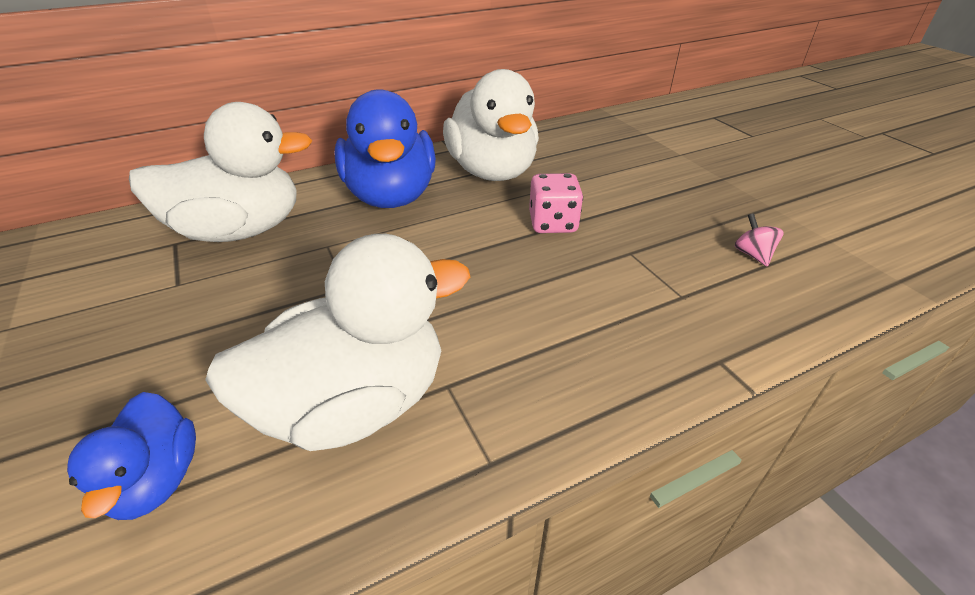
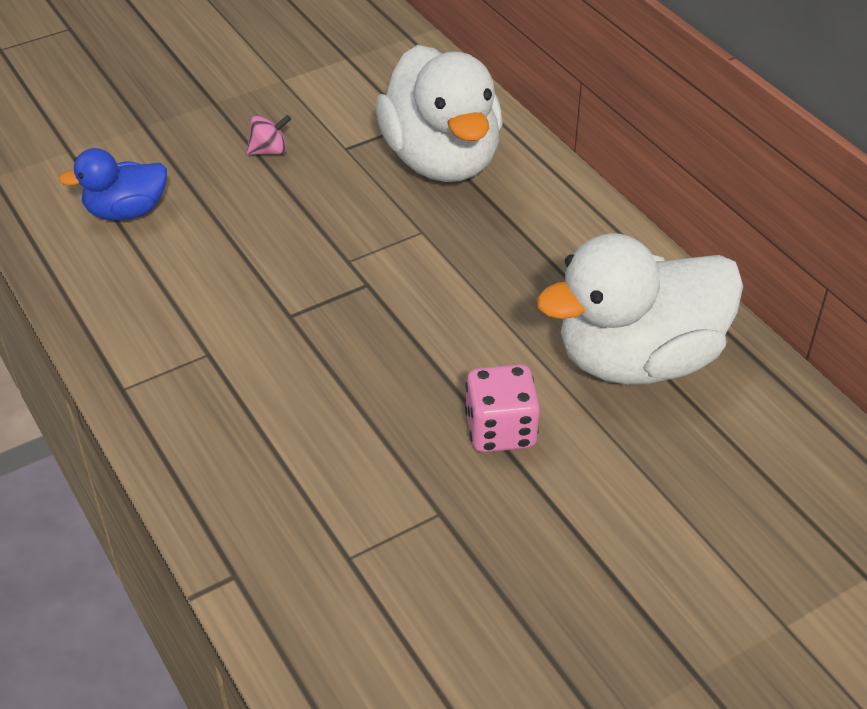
camera: 85 degrees right, 5 degrees up
(355, 404) = (189, 297): white duck -> none
(391, 196) = (542, 264): blue duck -> none
(752, 254) = (451, 661): pink spinning top -> pink spinning top (269, 151)

